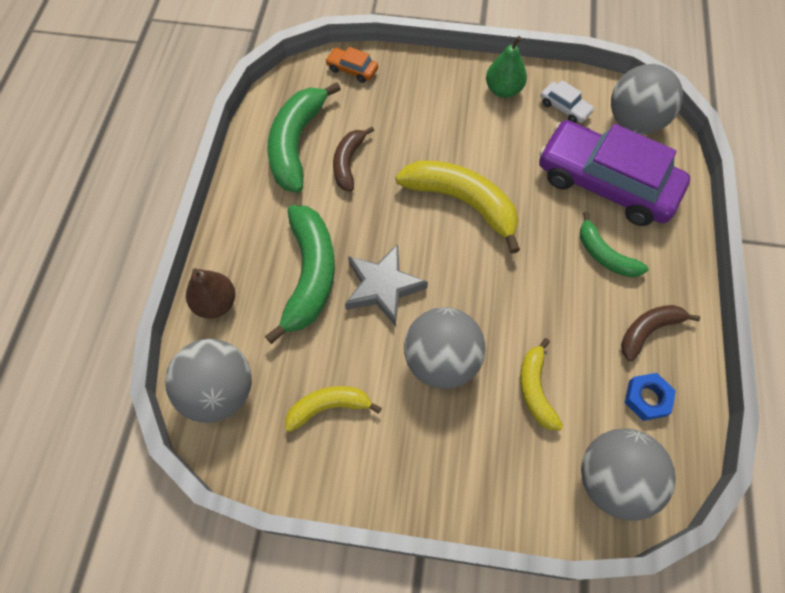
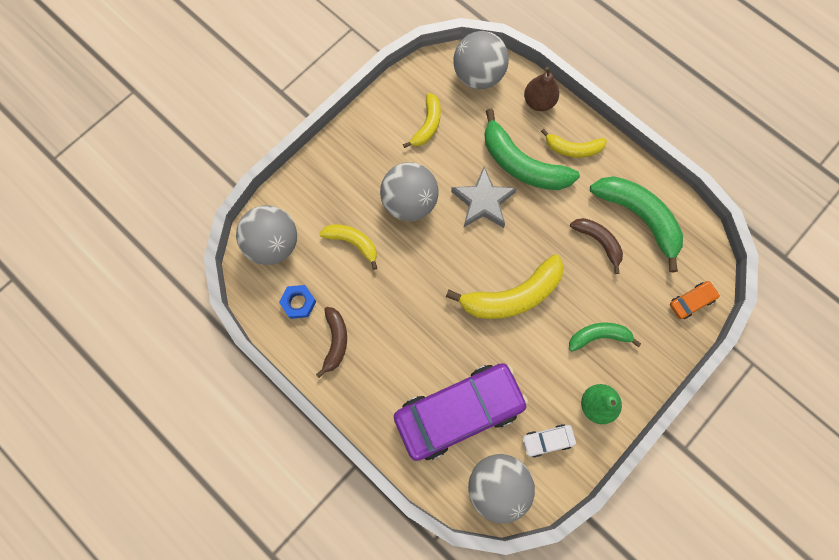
camera: 125 degrees right, 10 degrees up
(256, 238) = (573, 149): none -> yellow banana
(604, 255) = (405, 360): green banana -> green banana (598, 336)

